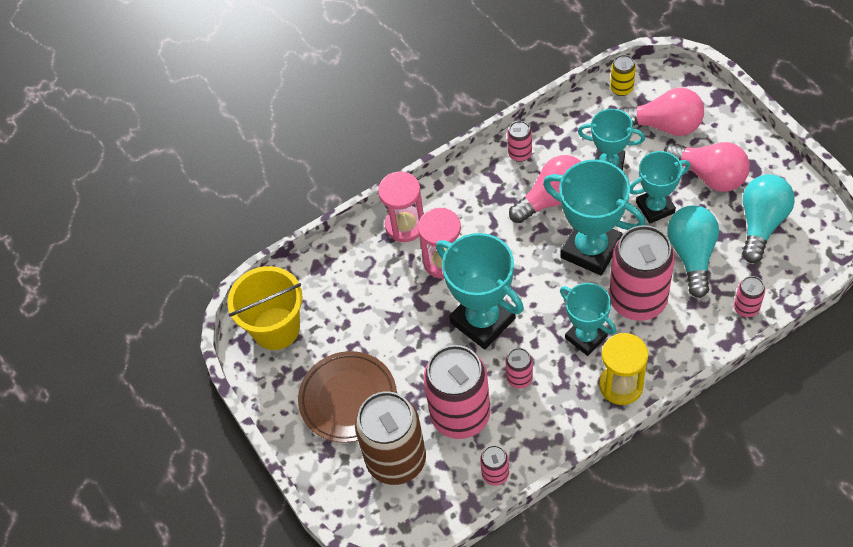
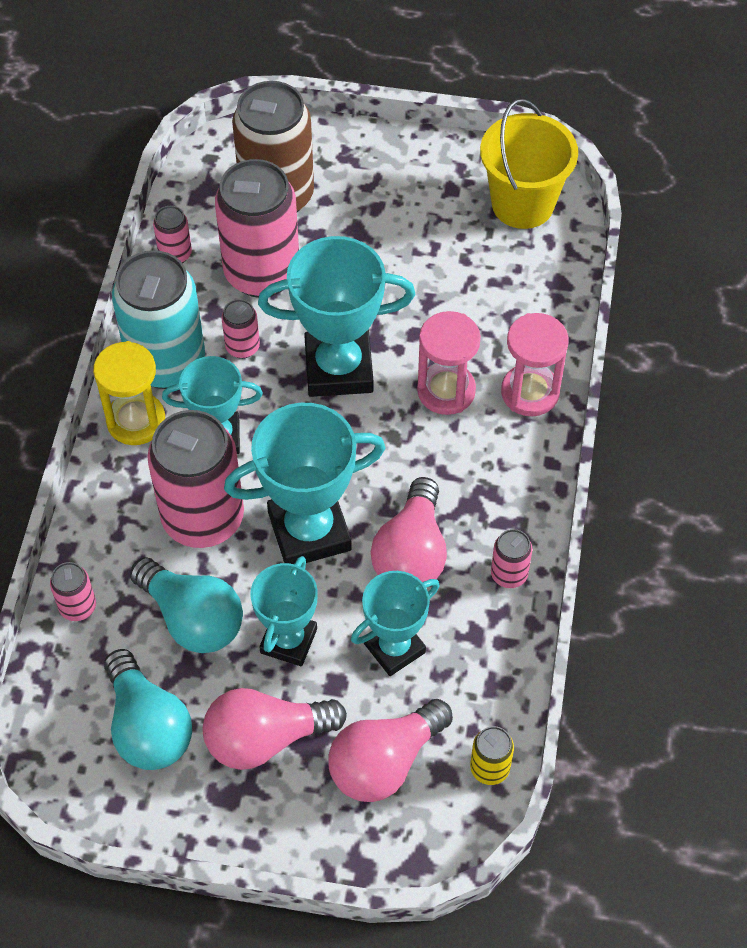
camera: 125 degrees right, 0 degrees up
(348, 399) = (380, 205): brown plate -> none
(570, 406) = (166, 363): none -> turquoise can

